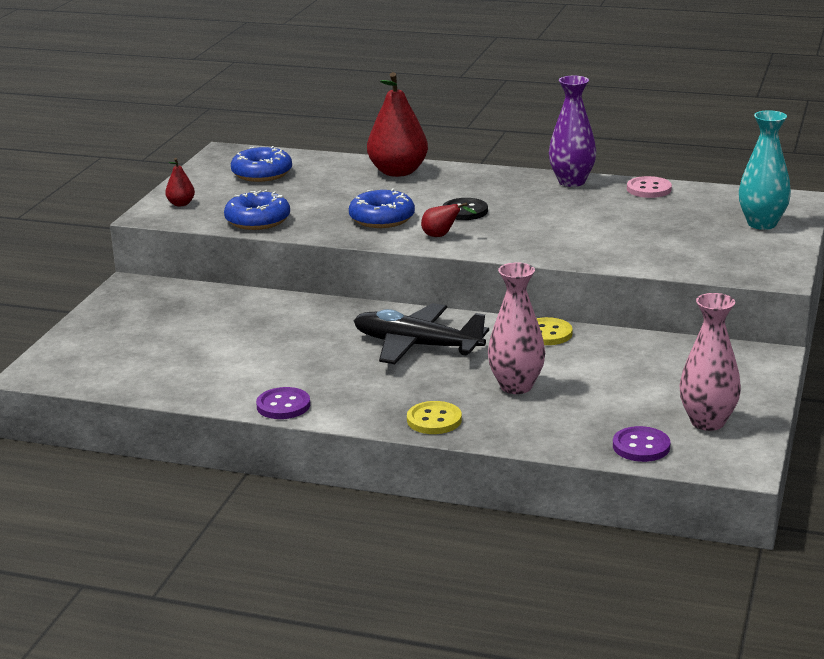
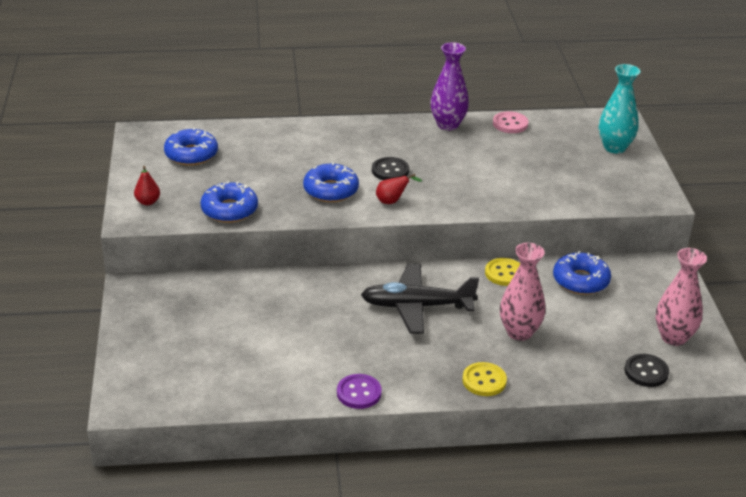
camera: 25 degrees left, 10 degrees up
(398, 172) = (304, 135): red pear -> none
(636, 354) = (580, 281): none -> blue donut
(641, 446) = (646, 372): purple button -> black button

